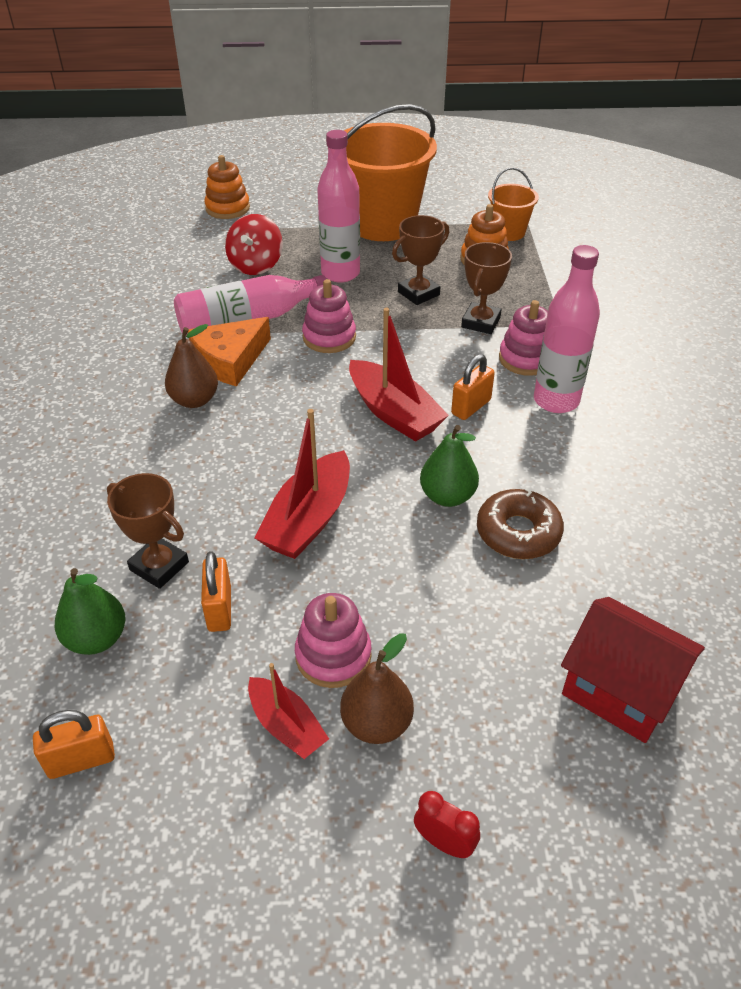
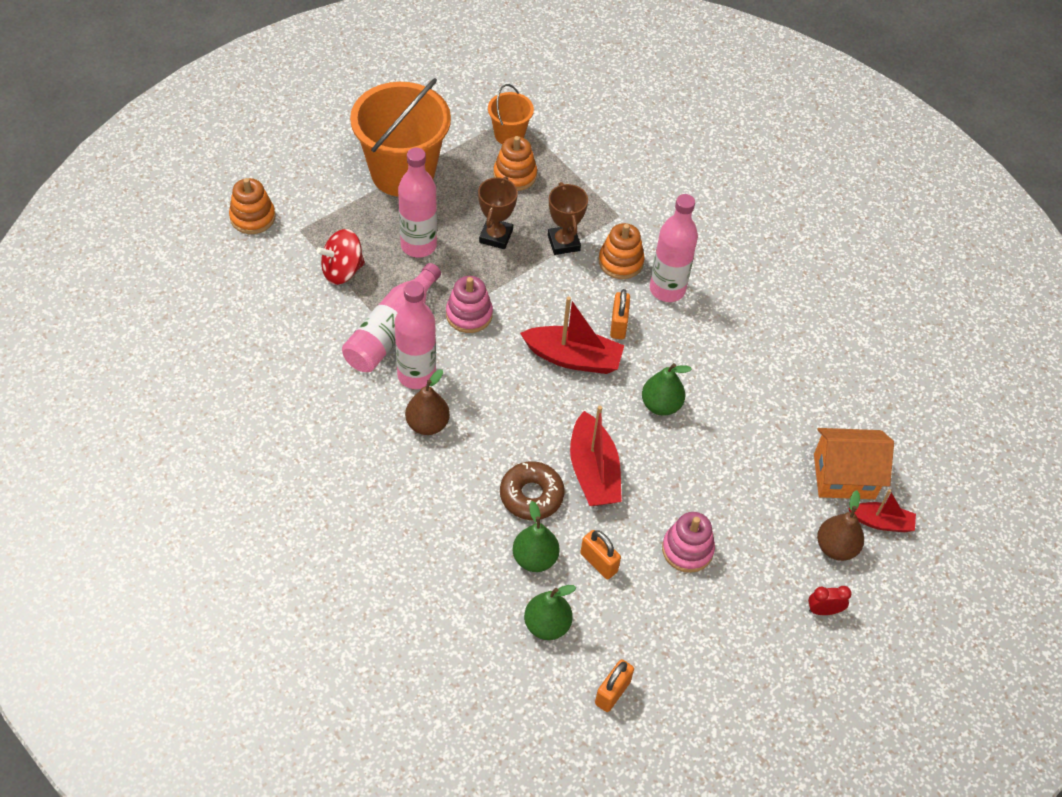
camera: 40 degrees left, 10 degrees up
(159, 566) = (535, 558): brown trophy -> green pear
(229, 360) = (416, 375): orange cheese -> pink bottle
(256, 265) = (342, 270): red spinning top -> red spinning top turned 90 degrees clockwise
(286, 726) = (699, 604): red boat -> red boat (881, 522)
(376, 723) = (742, 573): brown pear -> brown pear (836, 547)
(518, 532) = (721, 407): brown donut -> brown donut (531, 495)
(526, 359) = (620, 262): pink stacking toy -> orange stacking toy
(620, 690) = (844, 476): red house -> orange house

